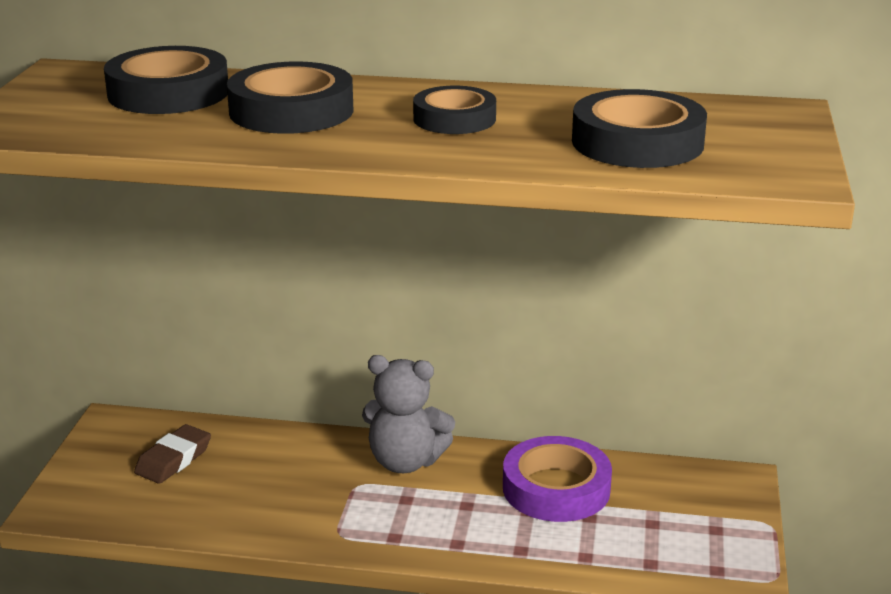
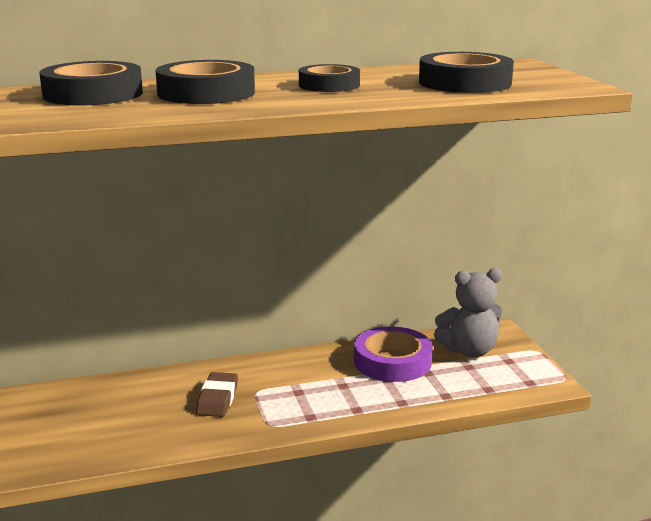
camera: 25 degrees left, 5 degrees down
(173, 459) = (101, 409): brown eraser -> brown eraser (217, 399)
(405, 462) = (278, 369): grey teddy bear -> grey teddy bear (469, 350)

